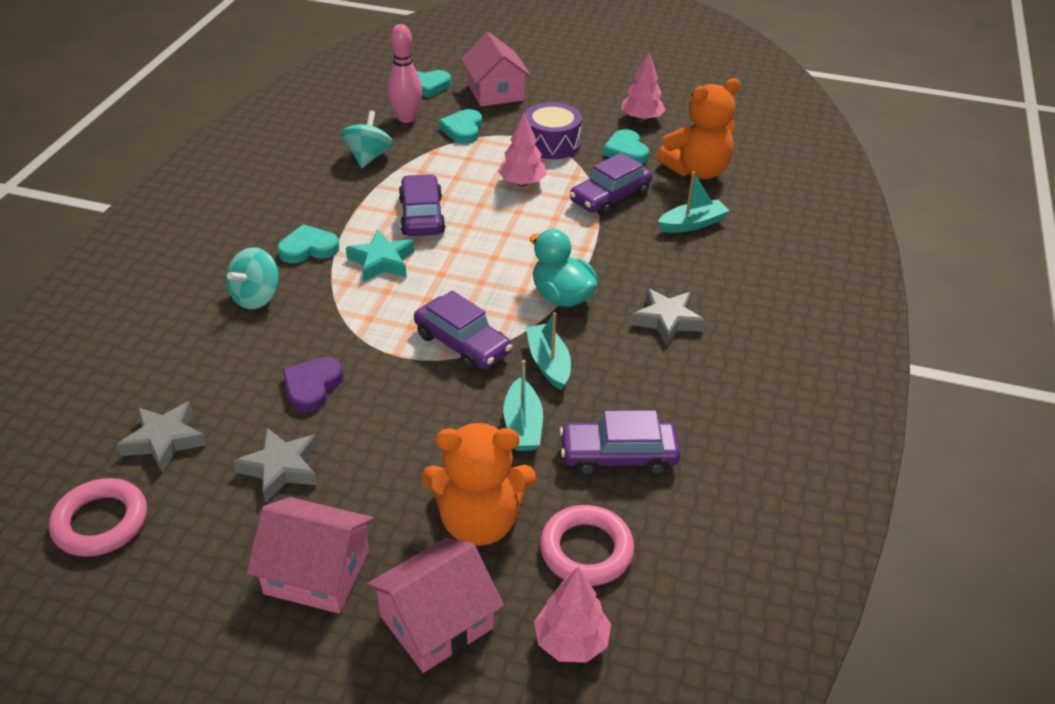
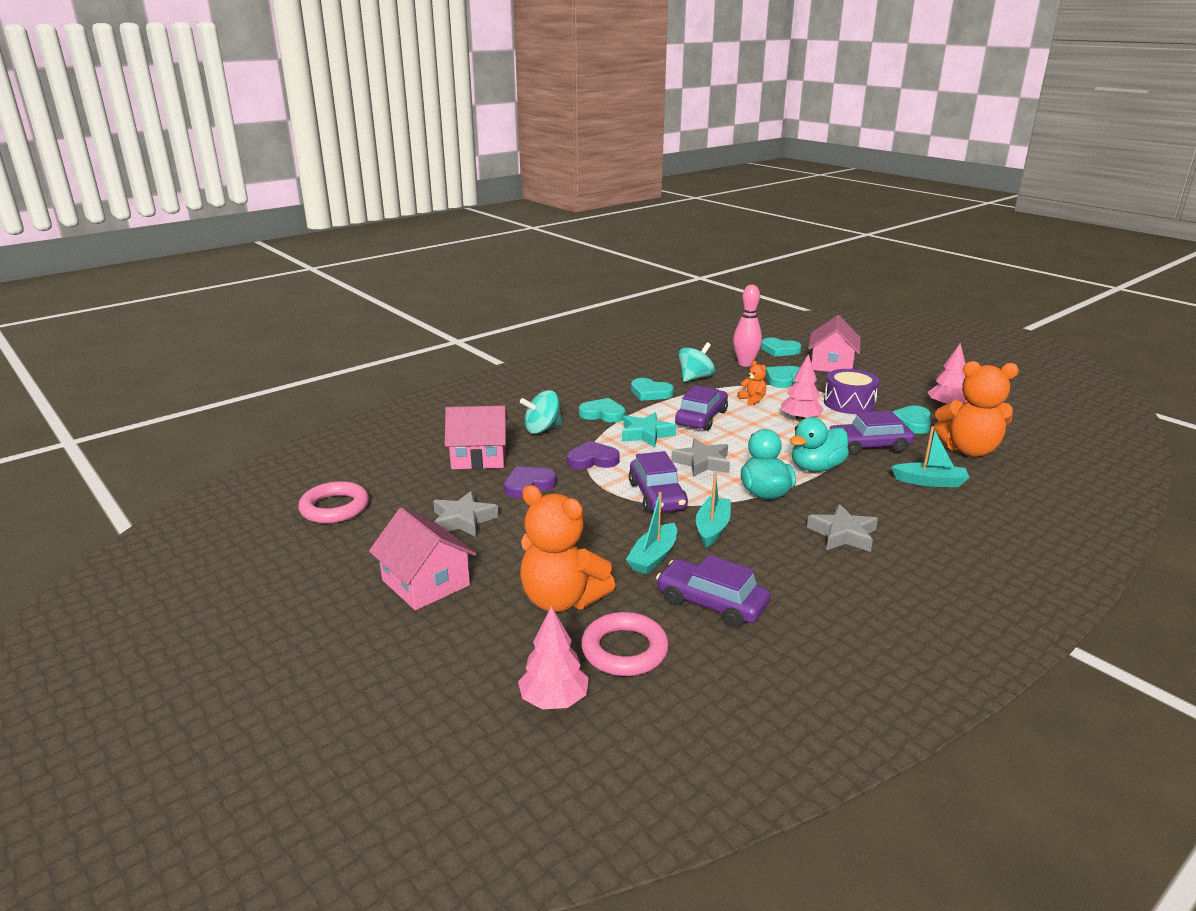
camera: 35 degrees right, 15 degrees down
(164, 440) = (411, 481): grey star -> grey star (702, 463)
(336, 197) = (650, 393): none -> turquoise heart
(353, 321) = (592, 460): none -> purple heart
(436, 622) = (471, 643): pink house -> pink house (479, 457)
(454, 170) = (752, 400): none -> orange teddy bear
(584, 244) = (816, 468): none -> turquoise duck

